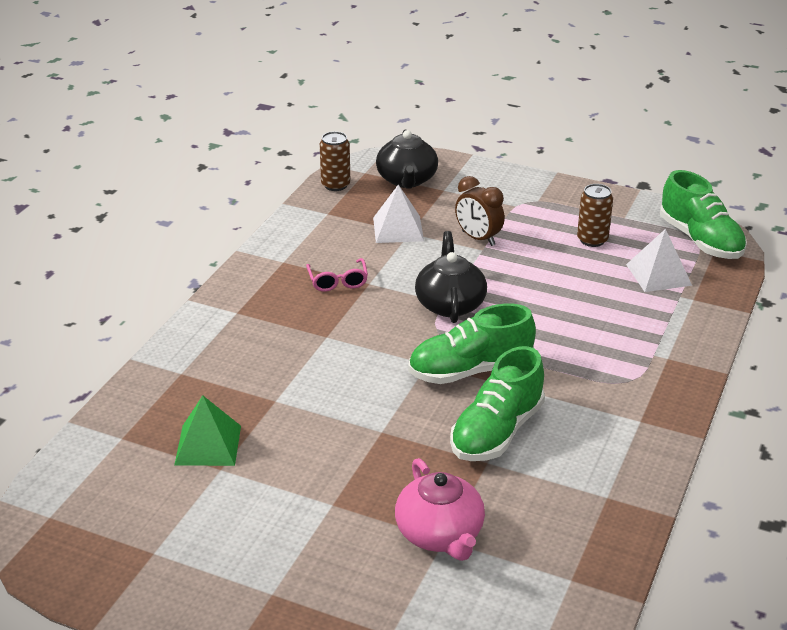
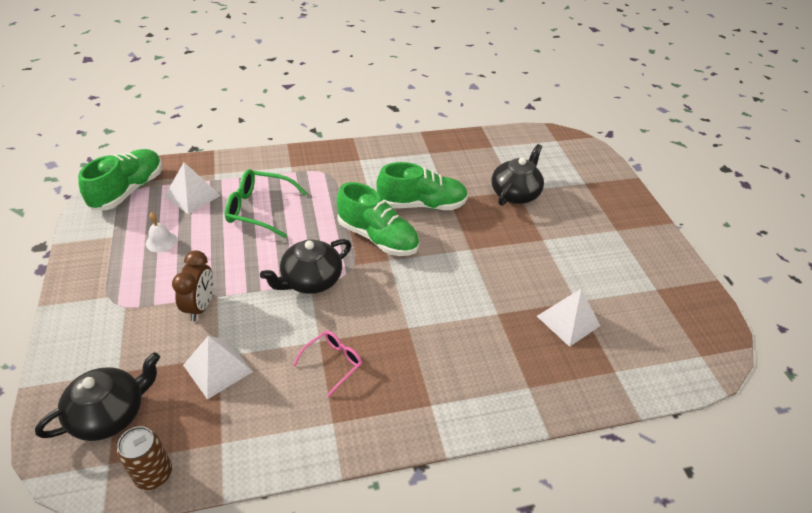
camera: 130 degrees left, 10 degrees up
(208, 445) = (568, 321): green pyramid -> white pyramid
(440, 534) = (515, 193): pink teapot -> black teapot
(592, 240) = (161, 241): brown can -> white bell
(596, 308) = (259, 209): none -> green glasses

